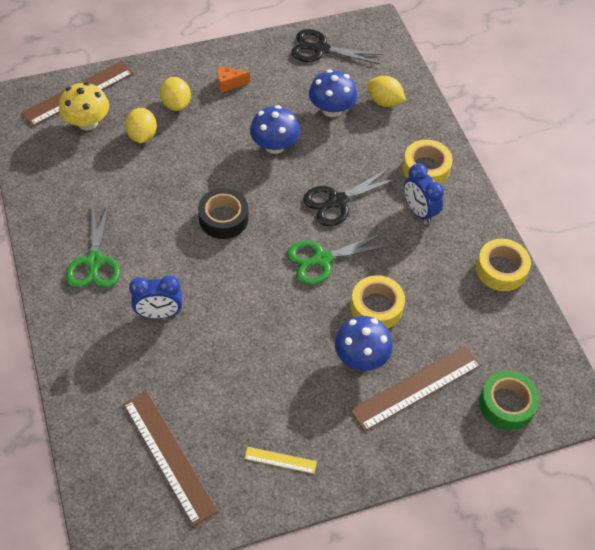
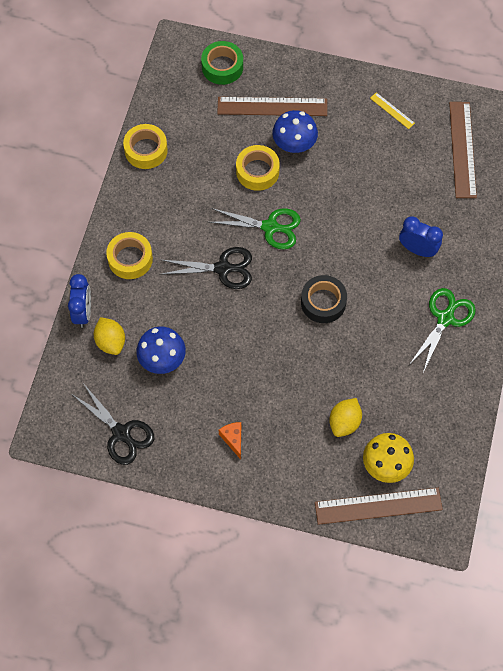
camera: 145 degrees left, 10 degrees up
(176, 104) = (295, 442): yellow lemon -> none
(229, 83) = (233, 439): orange cheese -> orange cheese turned 135 degrees counterclockwise
(274, 146) = (237, 349): blue mushroom -> none
(419, 211) = (166, 226): blue clock -> blue clock (83, 312)

